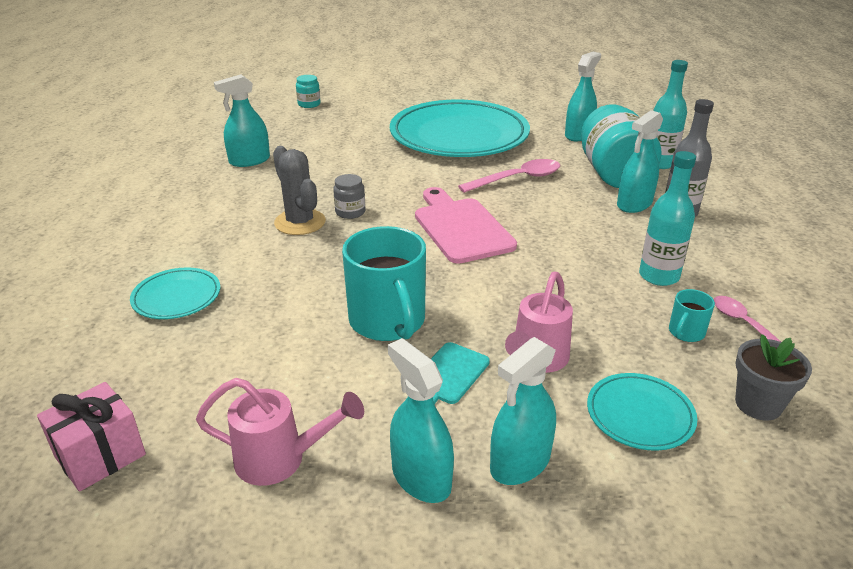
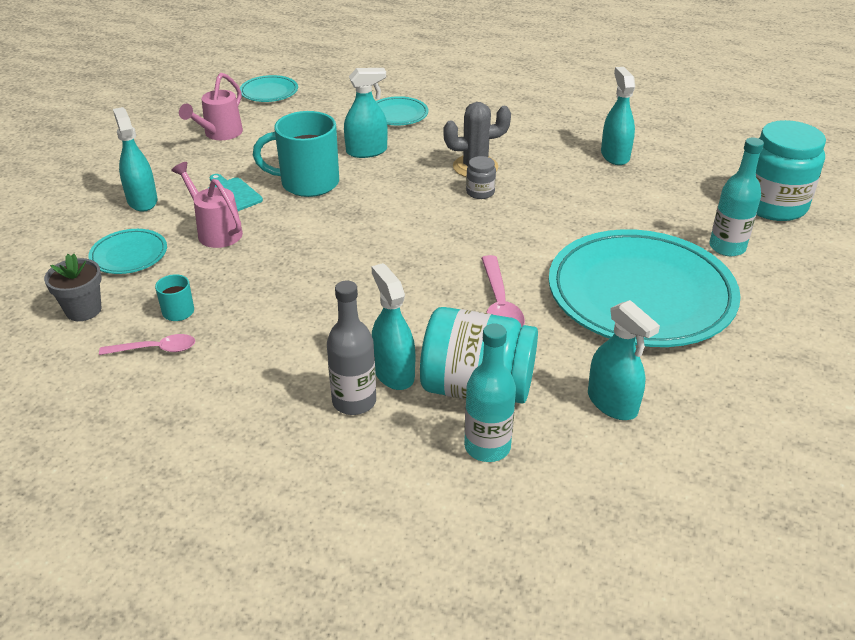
camera: 110 degrees right, 5 degrees up
(100, 455) = (269, 92): pink gift -> turquoise plate
(309, 104) = (773, 205): turquoise jar -> turquoise jar, size x2.26
(421, 478) = (165, 169): turquoise spray bottle -> turquoise spray bottle (366, 151)
(461, 227) = (416, 243): pink cutting board -> none
(659, 276) = (257, 330): turquoise bottle -> turquoise bottle (727, 247)

